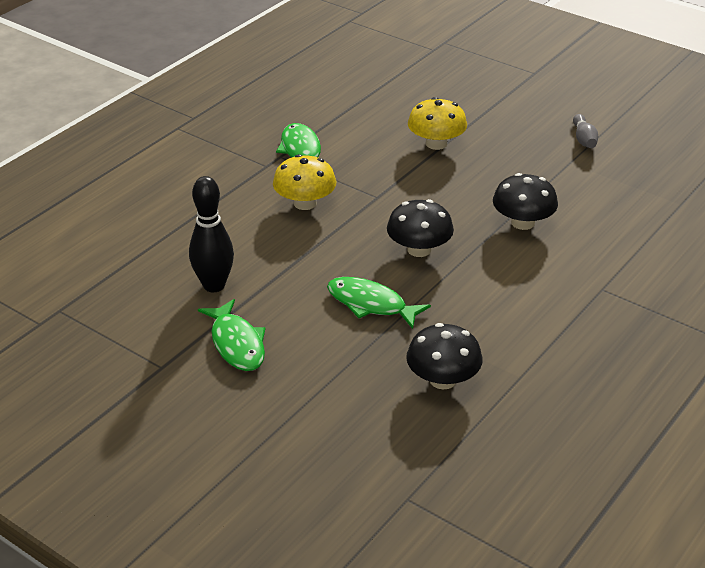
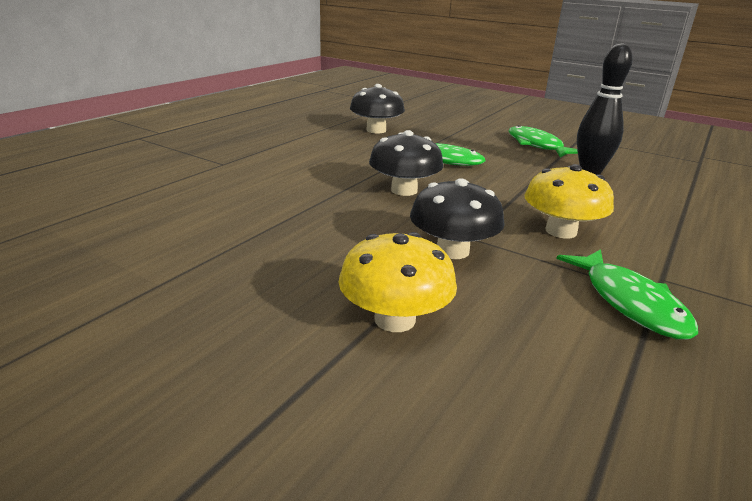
camera: 175 degrees right, 10 degrees down
(523, 222) = (278, 210): black mushroom -> black mushroom (452, 251)
(584, 139) = (91, 331): grey bowling pin -> none

